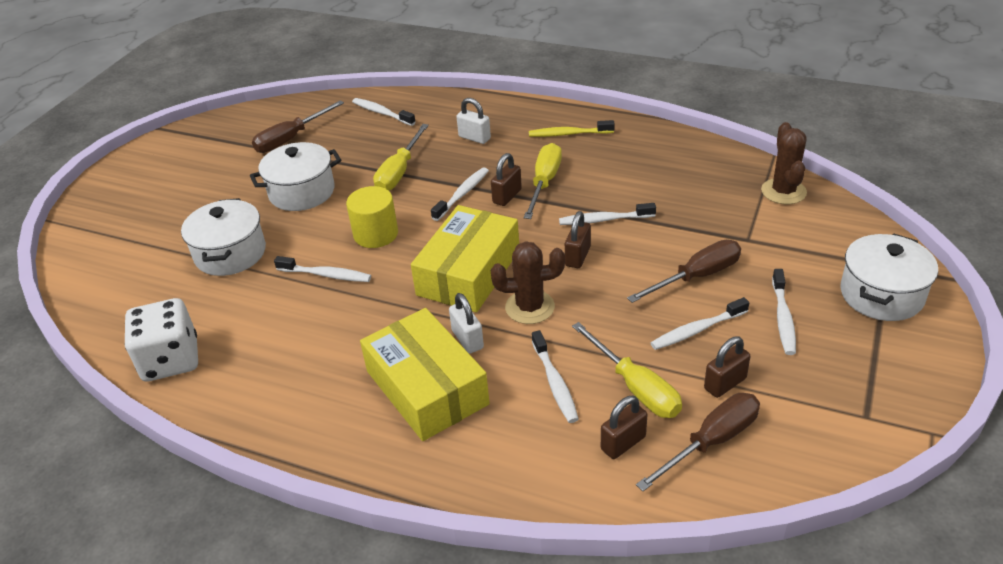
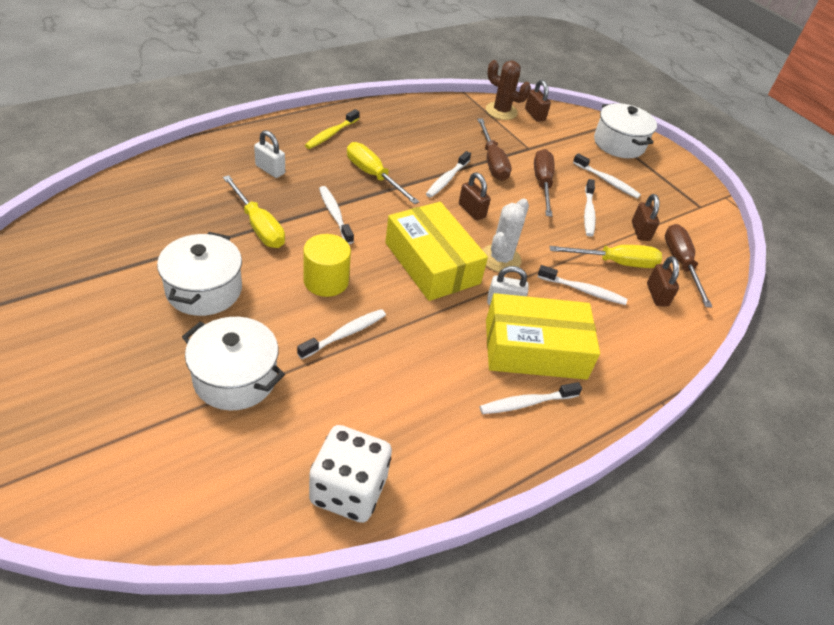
camera: 65 degrees left, 5 degrees up
(290, 138) = (103, 254): brown screwdriver -> brown screwdriver (492, 162)
(382, 113) = (154, 188): white toothbrush -> white toothbrush (526, 403)
(474, 138) = (270, 169): white padlock -> white padlock turned 60 degrees clockwise
(507, 196) = (366, 198): brown padlock -> brown padlock (534, 115)
(530, 307) = (500, 259): brown cactus -> white cactus

